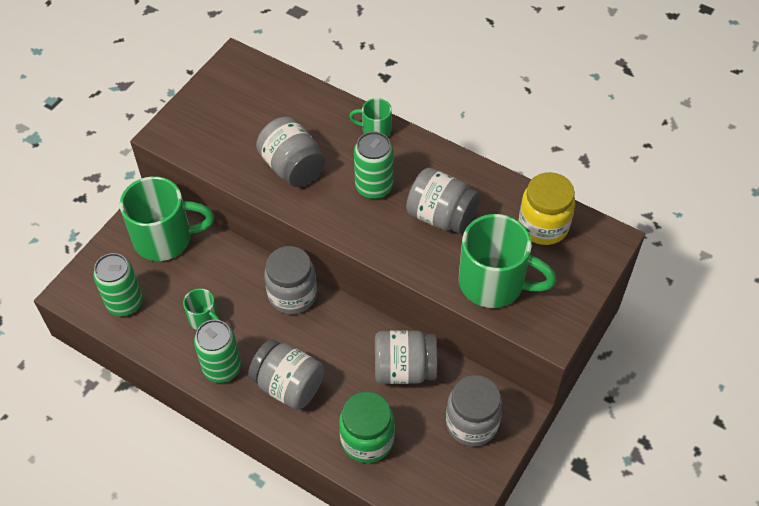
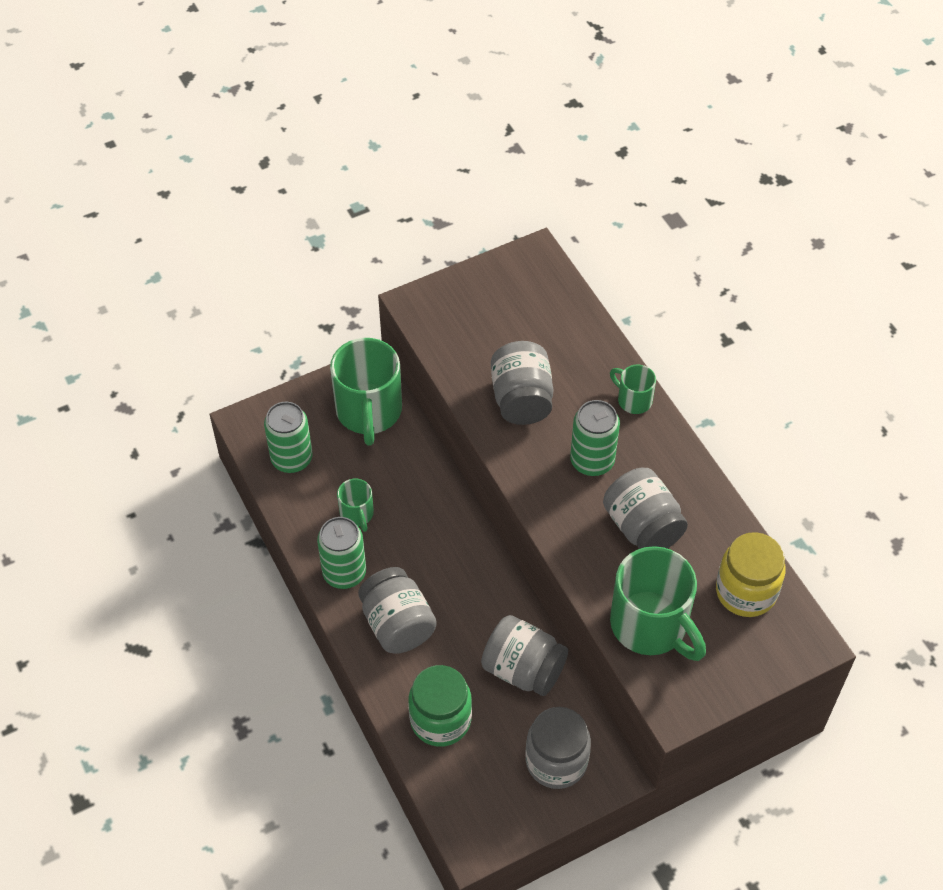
camera: 30 degrees right, 0 degrees up
(165, 238) = (369, 412): green mug -> green mug turned 60 degrees clockwise
(292, 295) = (458, 534): grey jar -> none

